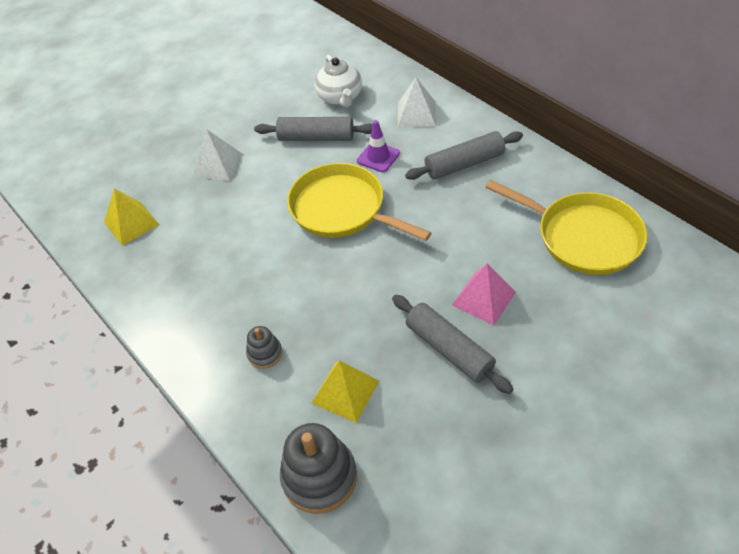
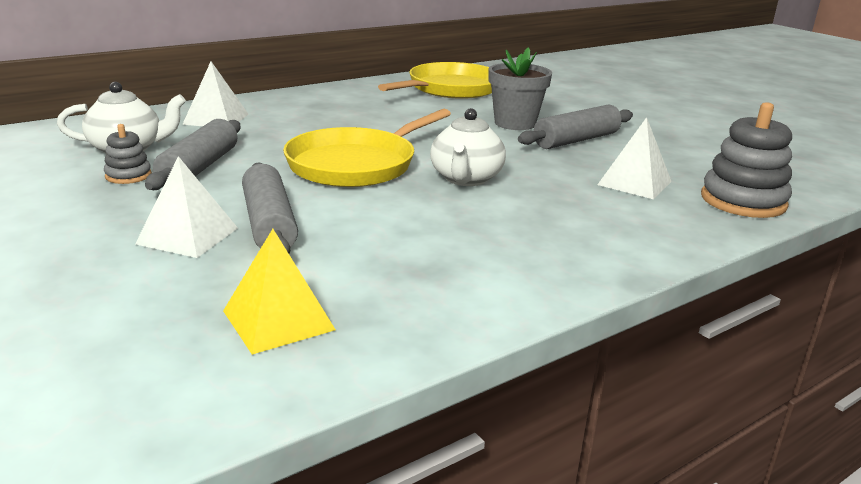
camera: 90 degrees left, 25 degrees down
(265, 353) = (587, 218): grey stacking toy -> grey stacking toy (128, 176)
(328, 275) = (466, 179): none -> white teapot
(345, 391) = (634, 183): yellow pyramid -> white pyramid
(378, 157) = (276, 141): purple traffic cone -> none
(464, 164) = (324, 110): grey rolling pin -> grey rolling pin (269, 224)
(483, 298) = (515, 123): pink pyramid -> grey flower pot

